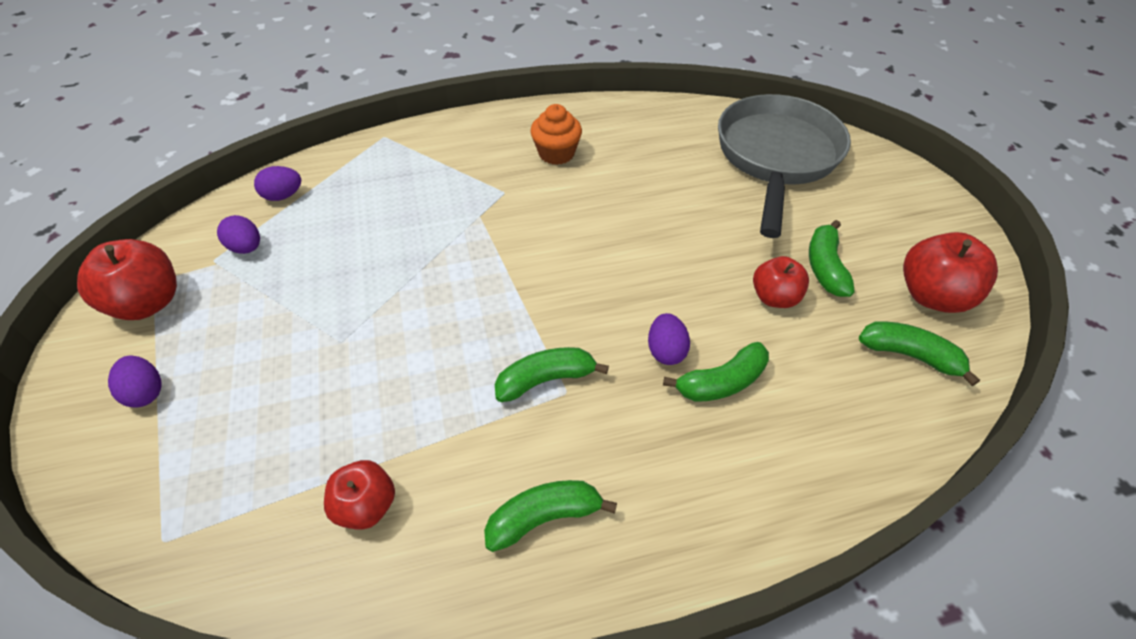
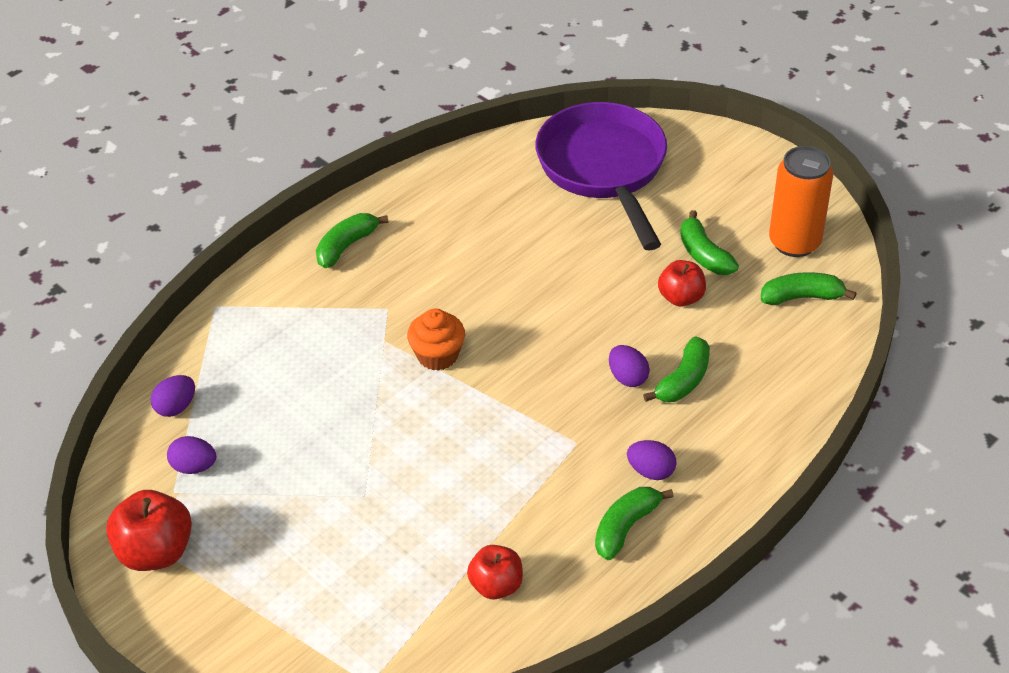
camera: 30 degrees left, 5 degrees down
(146, 392) = (239, 610): purple egg -> purple egg (651, 471)
(546, 380) = (554, 442): green banana -> green banana (346, 246)
(556, 153) = (403, 250): orange cupcake -> orange cupcake (437, 355)
(776, 157) = (604, 169): grey pan -> purple pan
(932, 296) = (794, 242): red apple -> orange can

